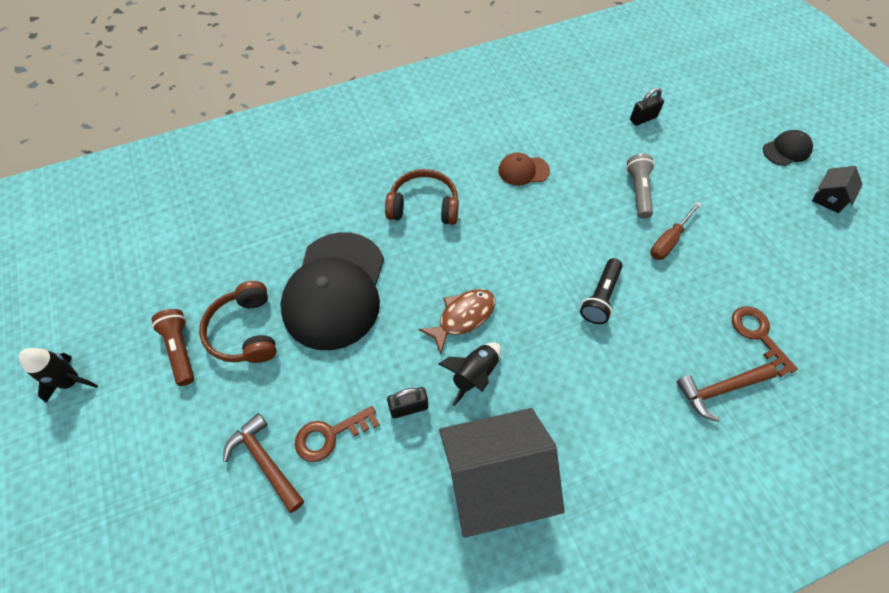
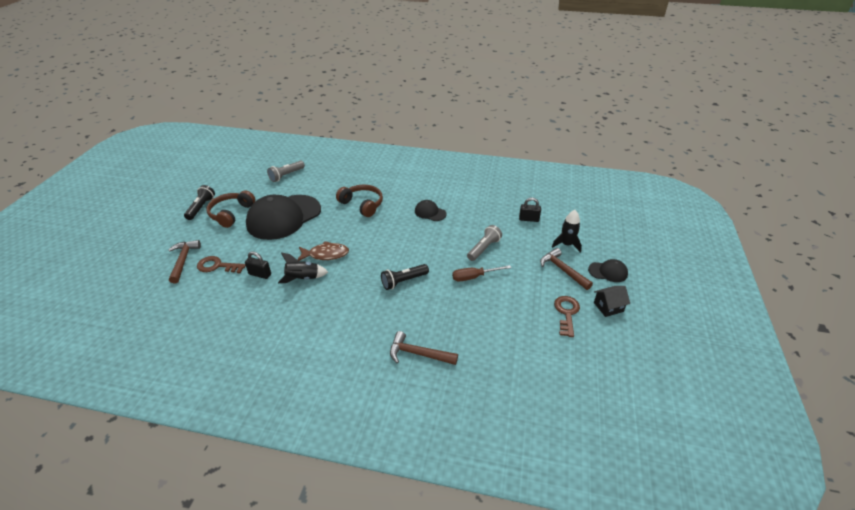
camera: 35 degrees right, 20 degrees down
(71, 381) = (154, 199): black rocket -> black rocket (566, 244)
(181, 350) = (201, 208): brown flashlight -> black flashlight
(255, 213) = (286, 175): none -> grey flashlight
(495, 480) = (261, 322): black house -> none
(523, 170) = (430, 212): brown cap -> black cap
(744, 174) = (562, 270): none -> brown hammer
(758, 335) = (473, 343): brown key -> brown key (566, 313)

